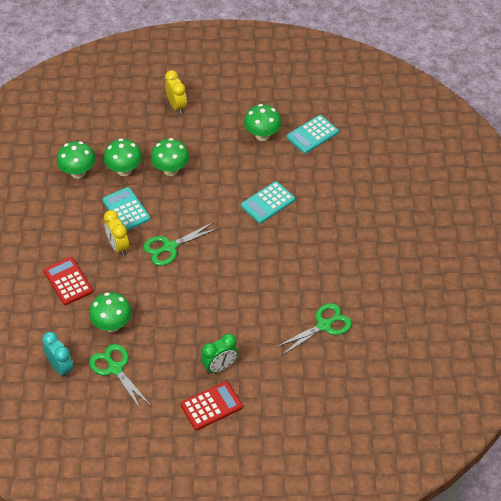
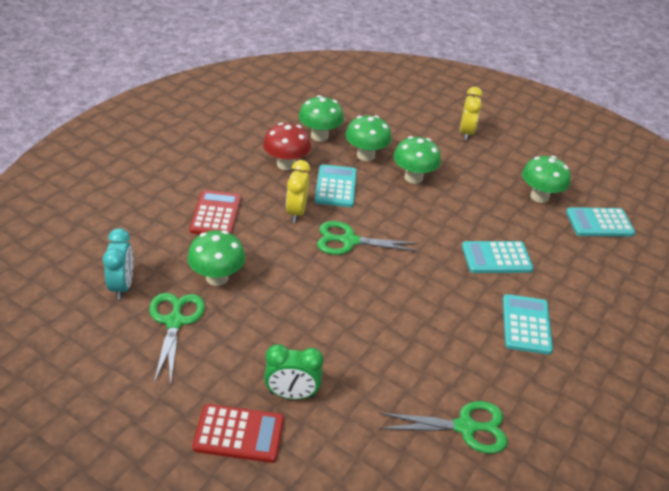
camera: 30 degrees right, 10 degrees down
(77, 212) = (286, 164): none -> red mushroom
(315, 240) = (526, 324): none -> turquoise calculator

